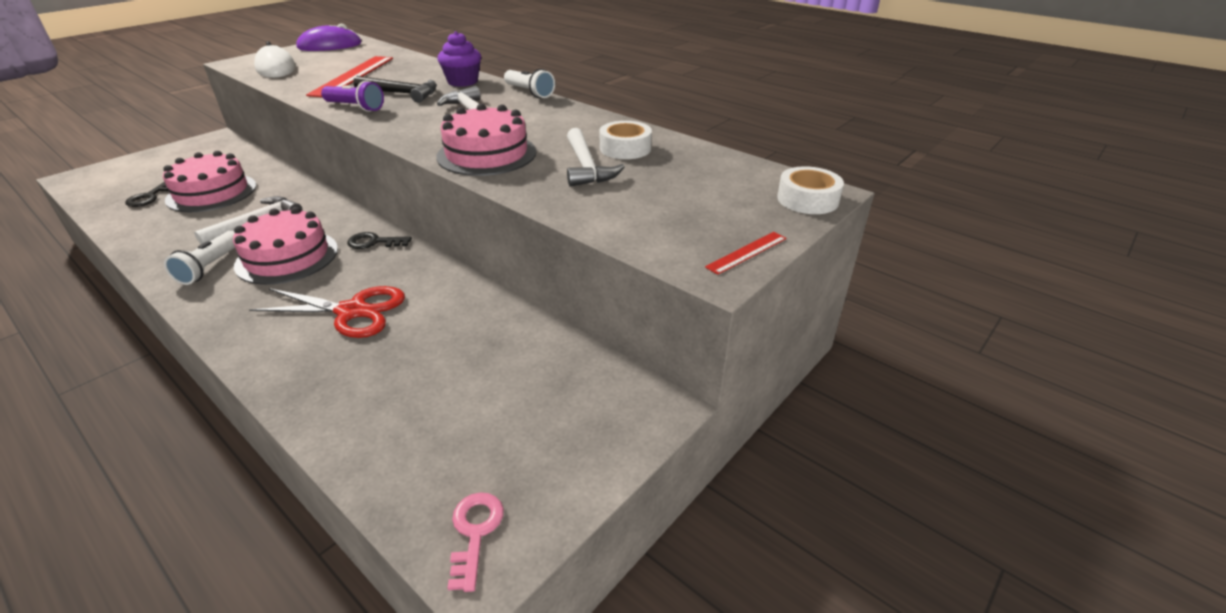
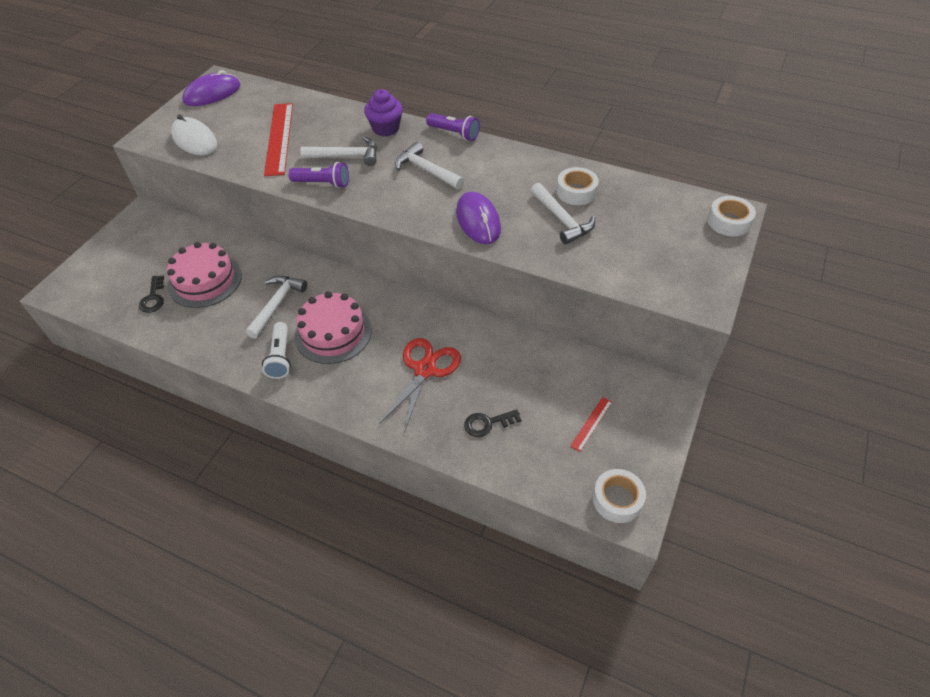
camera: 15 degrees left, 15 degrees up
(352, 311) = (425, 370): red scissors -> red scissors turned 60 degrees counterclockwise
(374, 242) = (390, 302): black key -> black key (487, 423)
(401, 94) = (346, 156): black hammer -> white hammer
(475, 532) = (617, 499): pink key -> white tape
(486, 154) = (478, 221): pink cake -> purple mouse
(529, 92) = (454, 133): white flashlight -> purple flashlight
(747, 252) = (714, 282): red ruler -> red ruler (591, 423)

